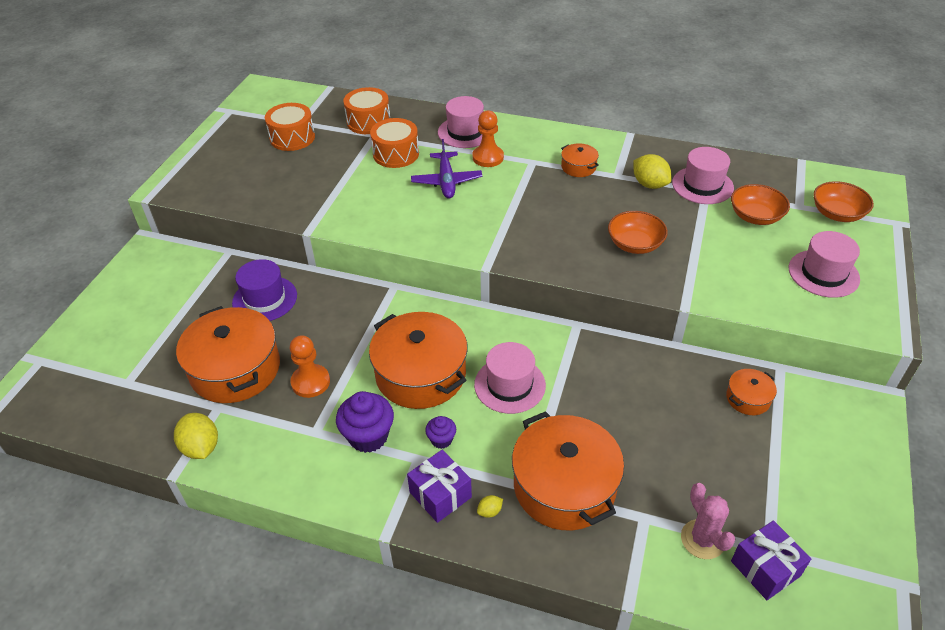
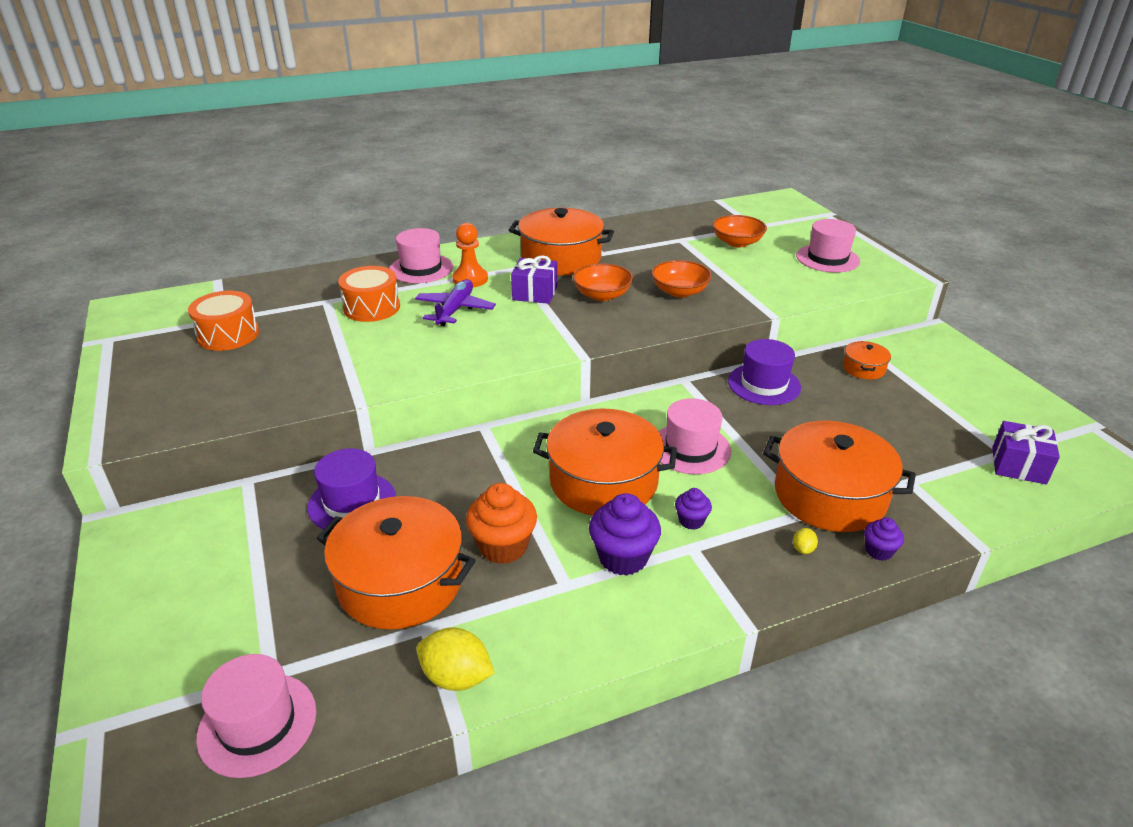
camera: 40 degrees left, 10 degrees down
(310, 382) = (503, 546): orange pawn -> orange cupcake
(368, 121) = (304, 293): orange drum -> none
(440, 494) = (748, 562): purple gift -> purple gift (535, 293)
(446, 181) = (455, 310): purple plane -> purple plane turned 120 degrees counterclockwise
(542, 551) = (878, 551): none -> purple cupcake
(578, 167) = (561, 258): orange pot -> orange pot, size x2.16
(637, 364) = (764, 384): none -> purple hat
(649, 184) = (634, 250): yellow lemon -> none
(702, 185) = (673, 237): pink hat -> pink hat (257, 724)
(702, 539) = (962, 472): pink cactus -> none
(837, 214) = (785, 222): orange bowl -> orange bowl (602, 295)

